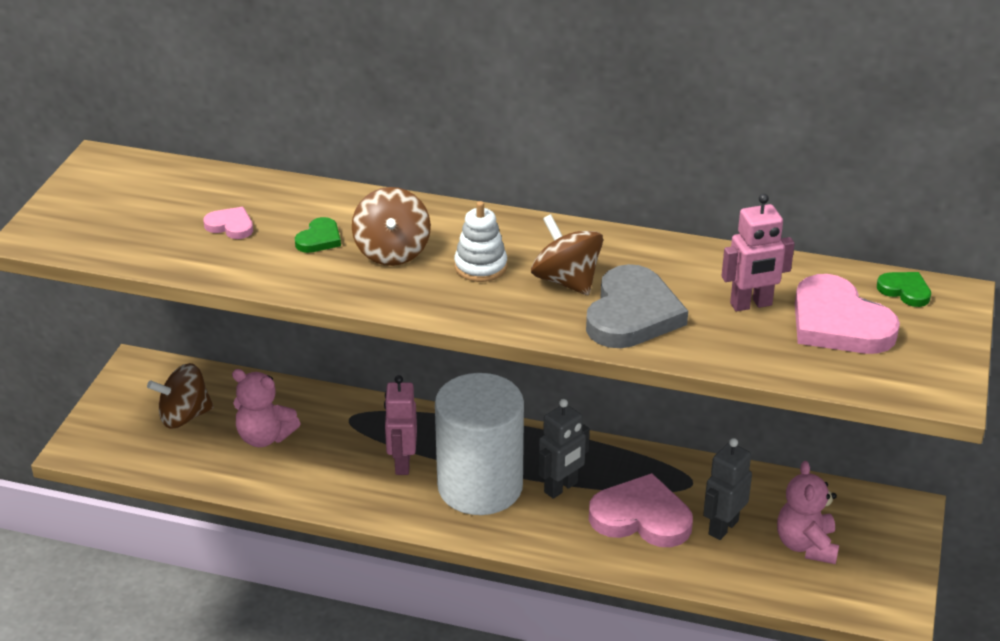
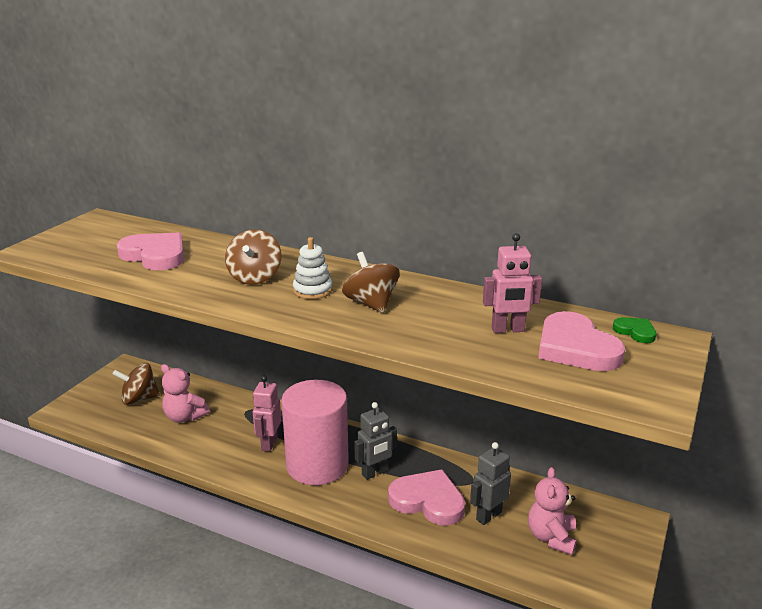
camera: 10 degrees right, 10 degrees down
(230, 226) = (155, 255): pink heart -> pink heart, size x2.07
(319, 239) = (209, 266): green heart -> none
(480, 486) = (317, 465): white cylinder -> pink cylinder
(632, 314) = (412, 328): grey heart -> none

